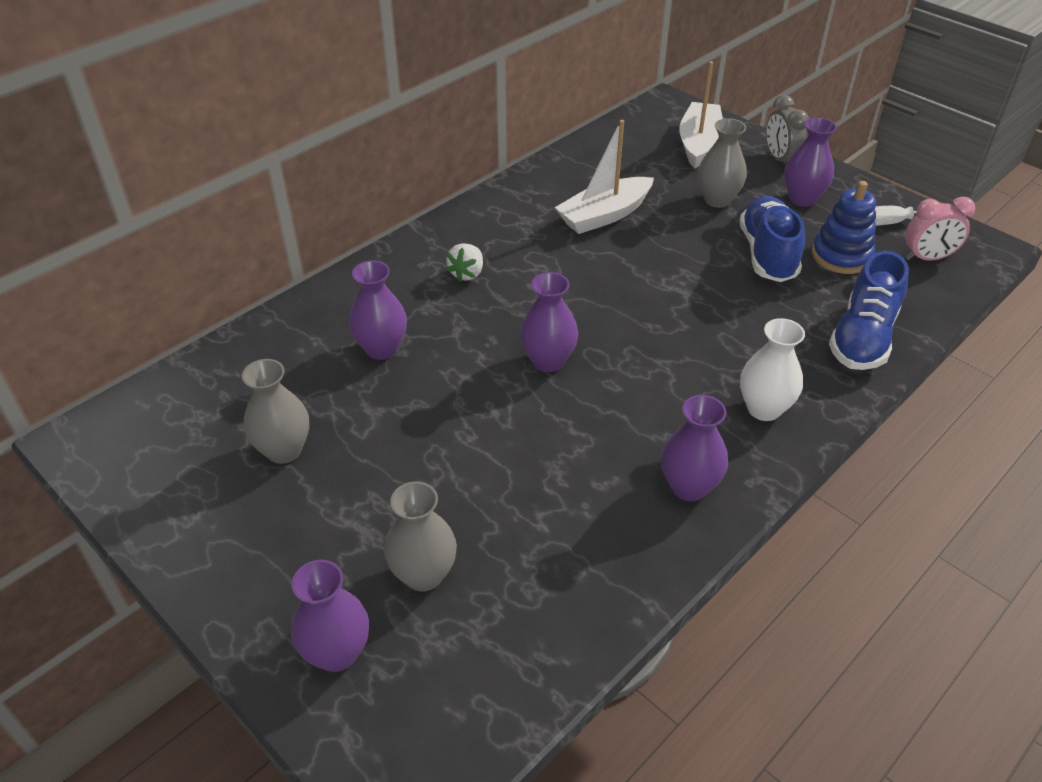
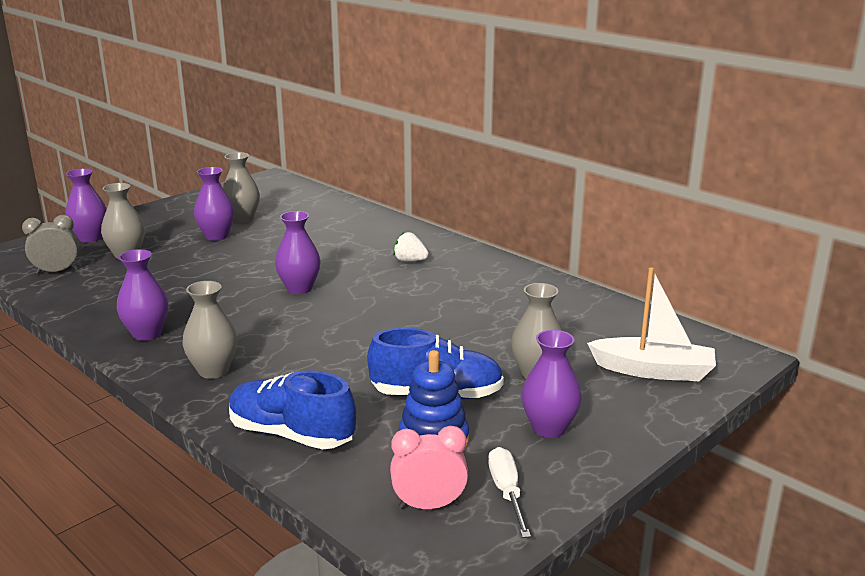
camera: 90 degrees right, 20 degrees down
(381, 349) = (327, 238): purple vase -> purple vase (216, 236)
(604, 215) = (498, 314): white boat -> none
(764, 409) = (213, 371): white vase -> grey vase
(780, 159) = (637, 422): grey clock -> grey clock (56, 271)
(927, 258) = (429, 506): pink clock -> pink clock turned 90 degrees clockwise

